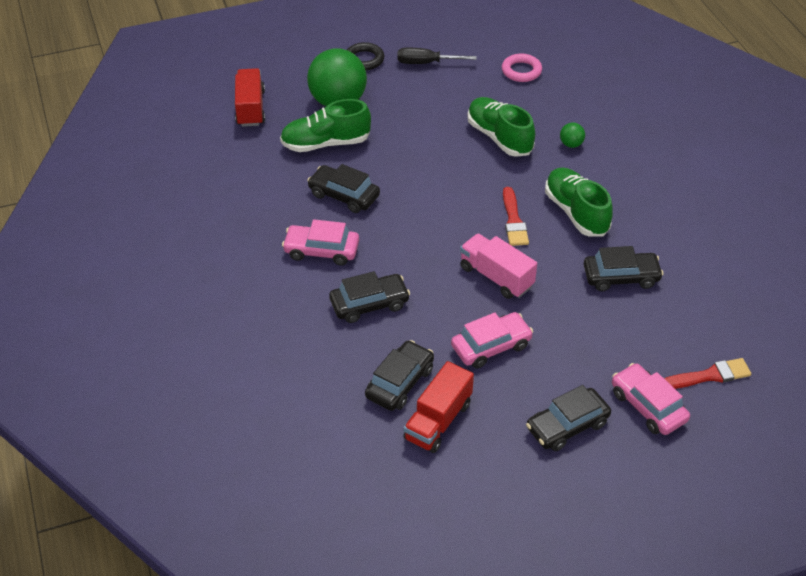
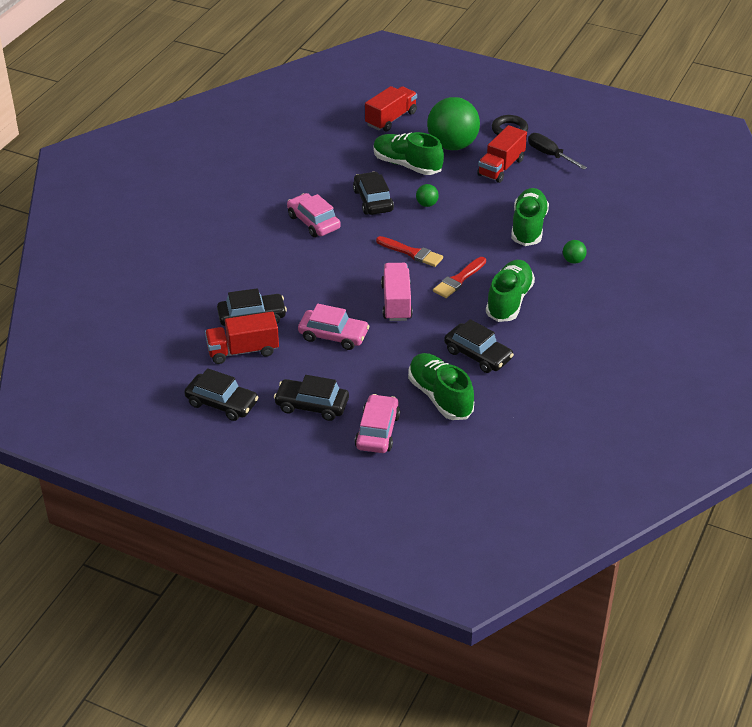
camera: 45 degrees right, 5 degrees down
(369, 304) = (297, 267): black car -> black car (222, 403)
(393, 169) = (426, 204): none -> green ball
(404, 97) = (501, 167): none -> red truck
(521, 71) = (611, 197): pink ring -> none
(647, 336) = (440, 397): none -> green shoe
(709, 375) = (445, 444): red brush -> red brush (412, 253)

